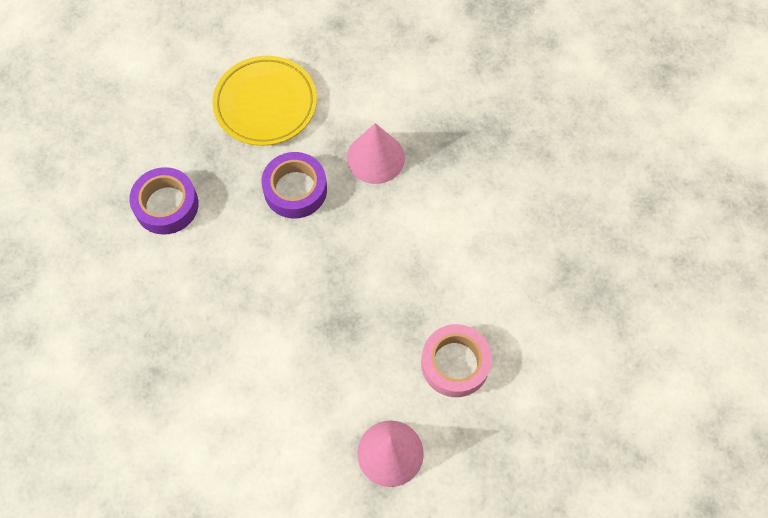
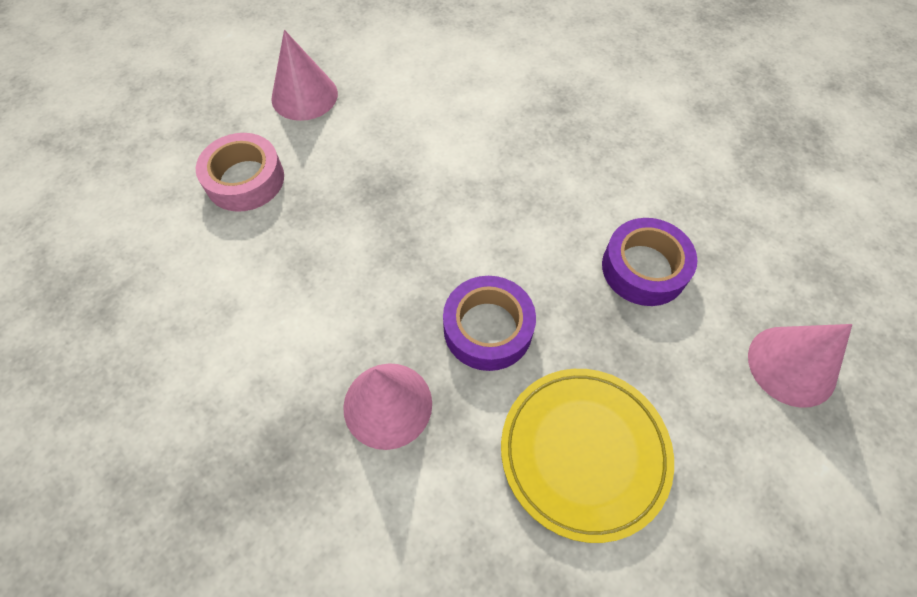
camera: 165 degrees right, 5 degrees down
(110, 119) = (791, 365): none -> pink cone

